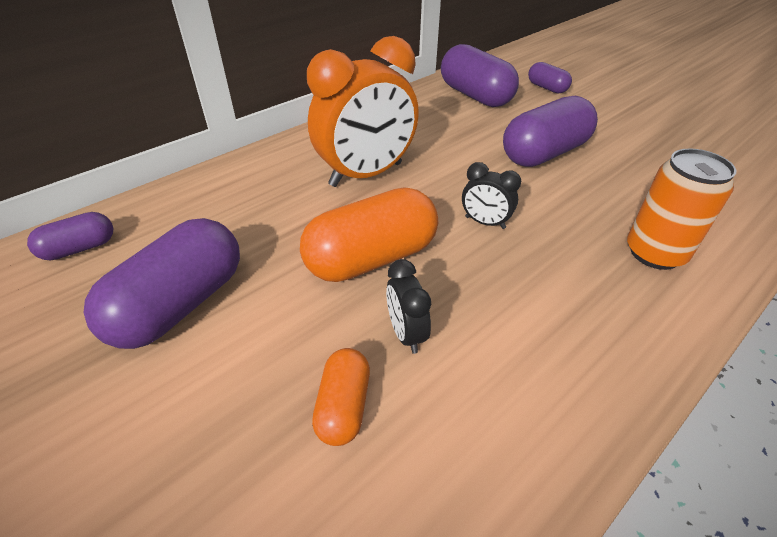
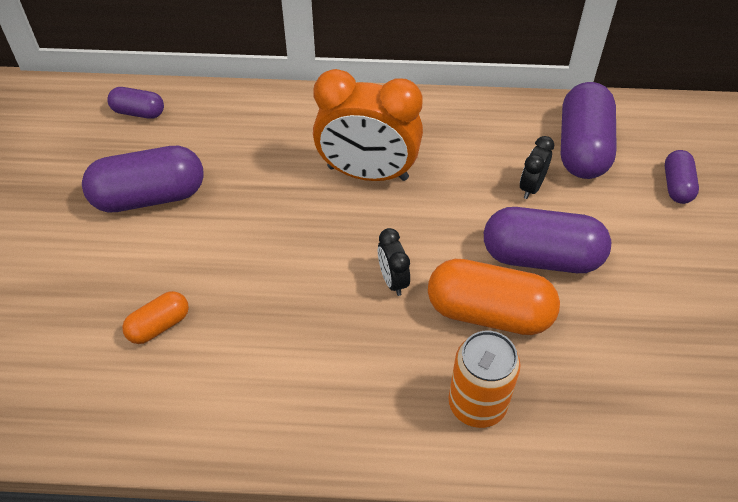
camera: 45 degrees right, 10 degrees up
(371, 258) = (282, 247): orange capsule -> orange capsule (489, 312)
(406, 334) = (237, 314): black clock -> black clock (531, 186)

